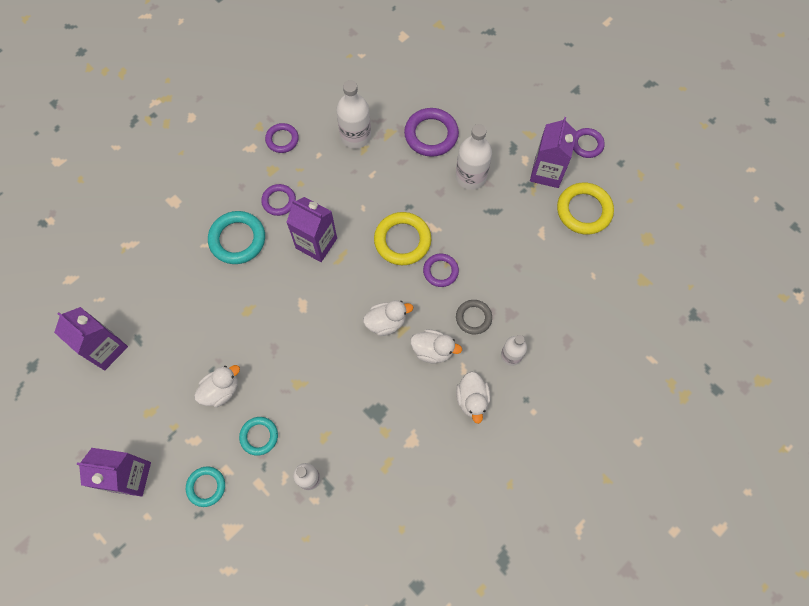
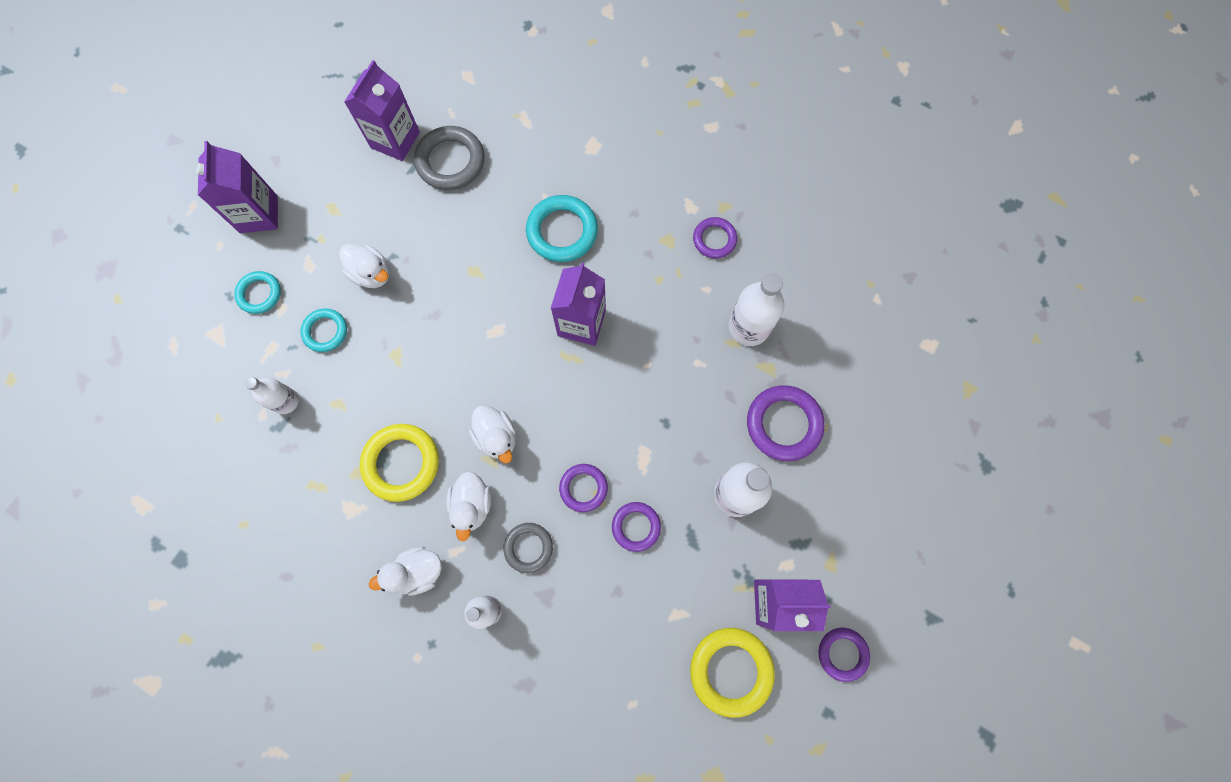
camera: 75 degrees right, 5 degrees up
(144, 308) = (450, 161): none -> grey ring
(279, 201) = (626, 262): purple ring -> purple ring (636, 527)
(402, 240) = (614, 427): yellow ring -> yellow ring (401, 463)

